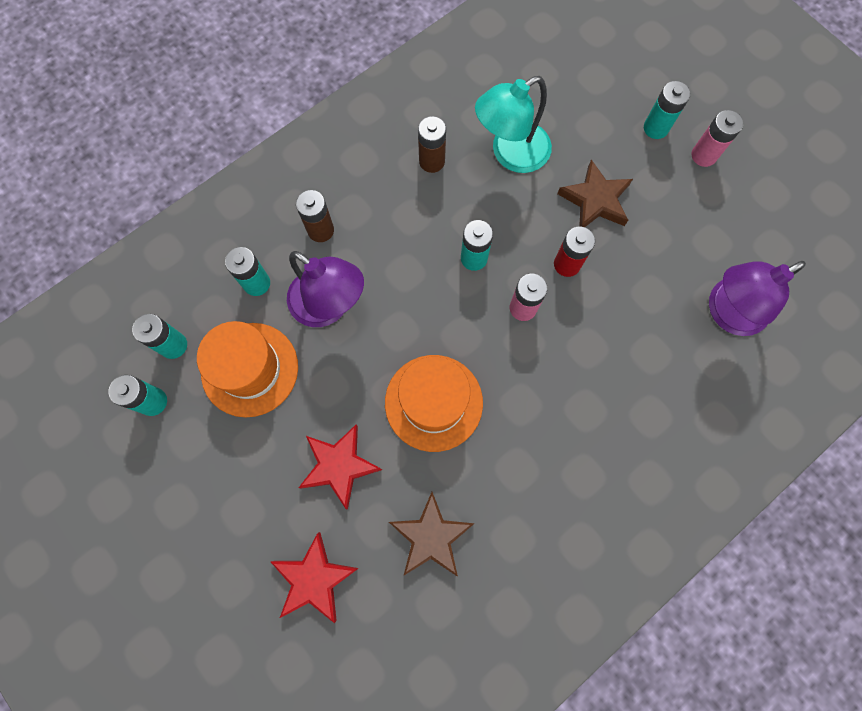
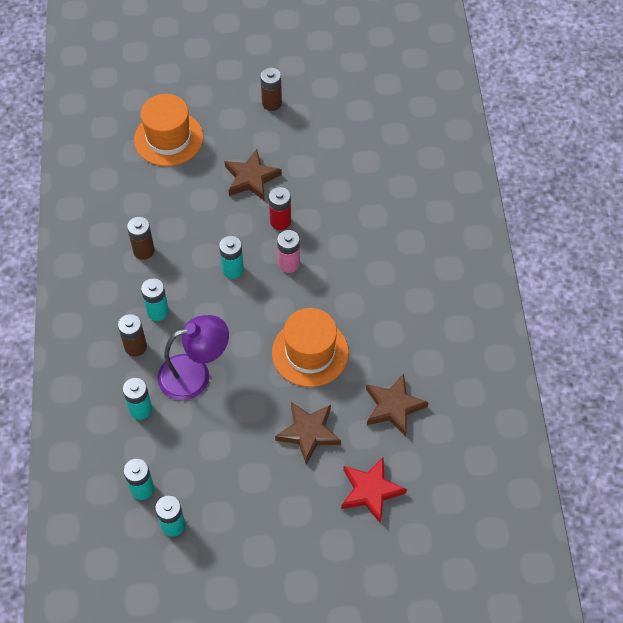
camera: 55 degrees left, 15 degrees down
(250, 369) = (199, 449): orange hat -> orange hat (168, 138)
(339, 465) = (308, 432): red star -> brown star
(510, 154) = (178, 203): turquoise lamp -> none
(655, 128) = (231, 115): turquoise battery -> turquoise battery (157, 311)
(703, 155) = (271, 103): pink battery -> brown battery
(727, 313) = (379, 160): purple lamp -> none

